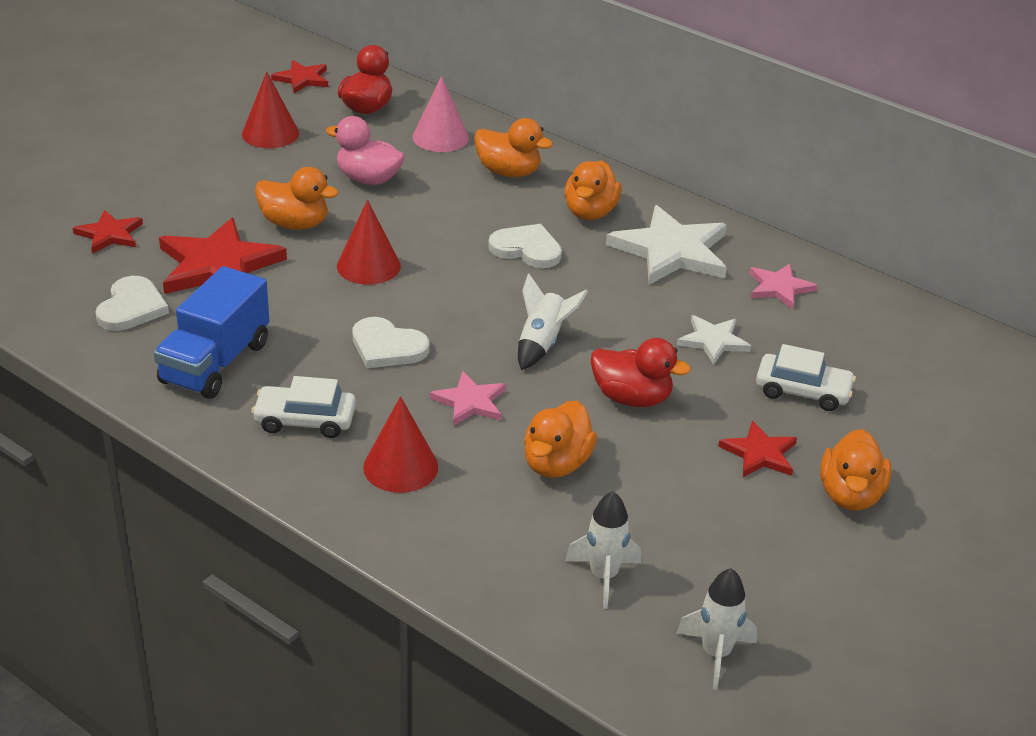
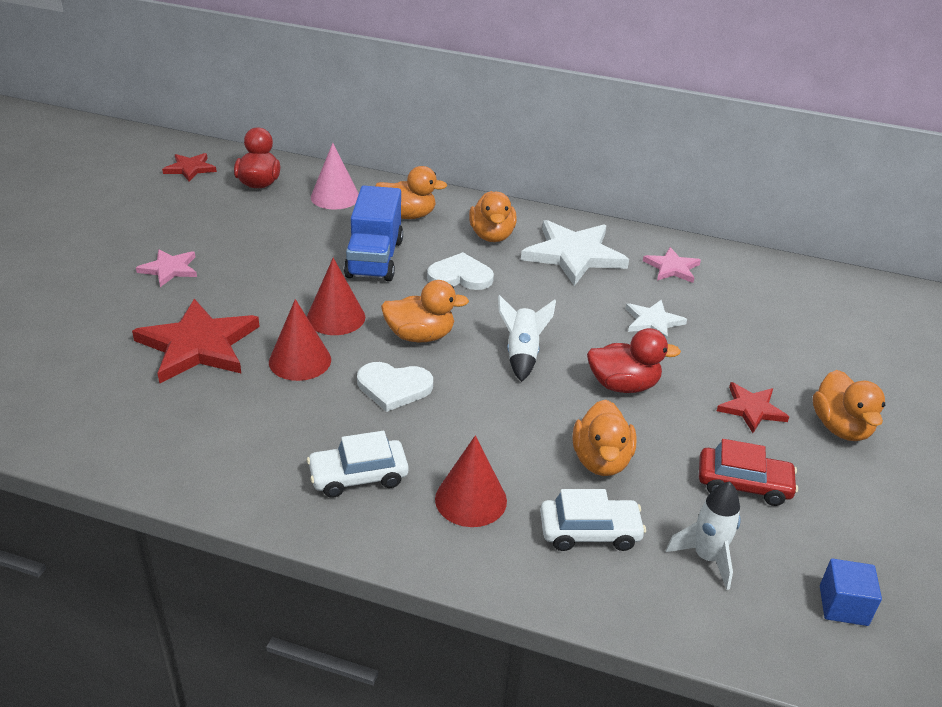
camera: 20 degrees left, 0 degrees up
(110, 234) = (78, 337): red star -> none
(131, 307) = (133, 404): white heart -> none
(215, 363) = (243, 440): blue truck -> blue truck (374, 259)
(270, 133) = (186, 219): red cone -> red cone (300, 360)
(295, 224) = (250, 293): orange duck -> orange duck (420, 336)
(368, 179) = (293, 242): pink duck -> none
(470, 402) = (494, 421): pink star -> pink star (169, 269)
(694, 522) = (743, 484): none -> red car
(715, 654) = (843, 605): white rocket -> blue cube
(802, 391) = (746, 348): white car -> white car (589, 532)

